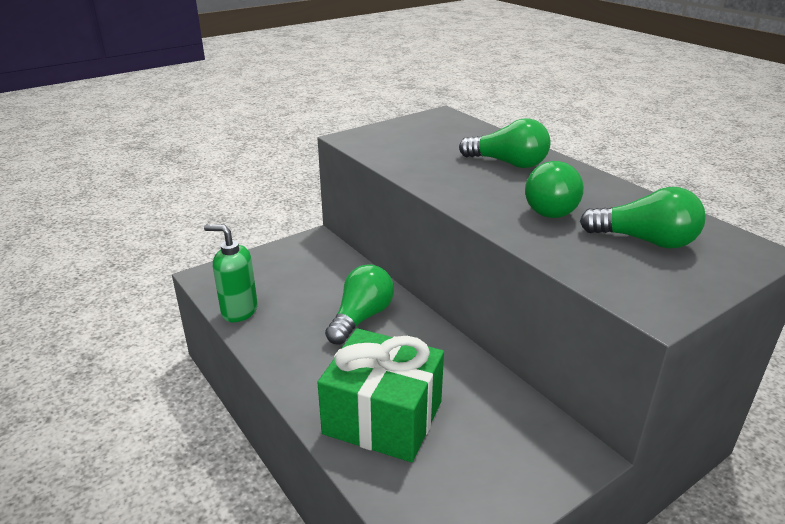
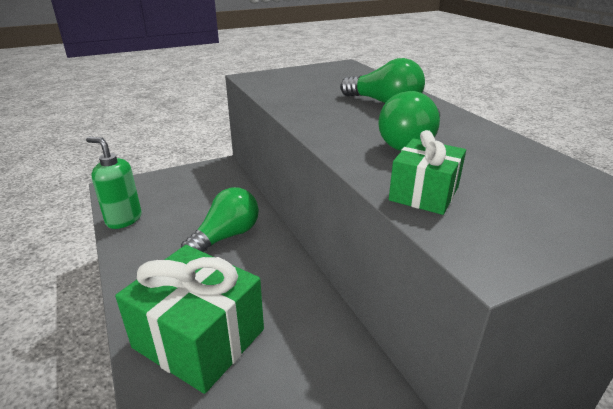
camera: 10 degrees right, 0 degrees up
(585, 258) = (424, 193): none -> green gift
(644, 240) = (499, 182): green light bulb -> none

